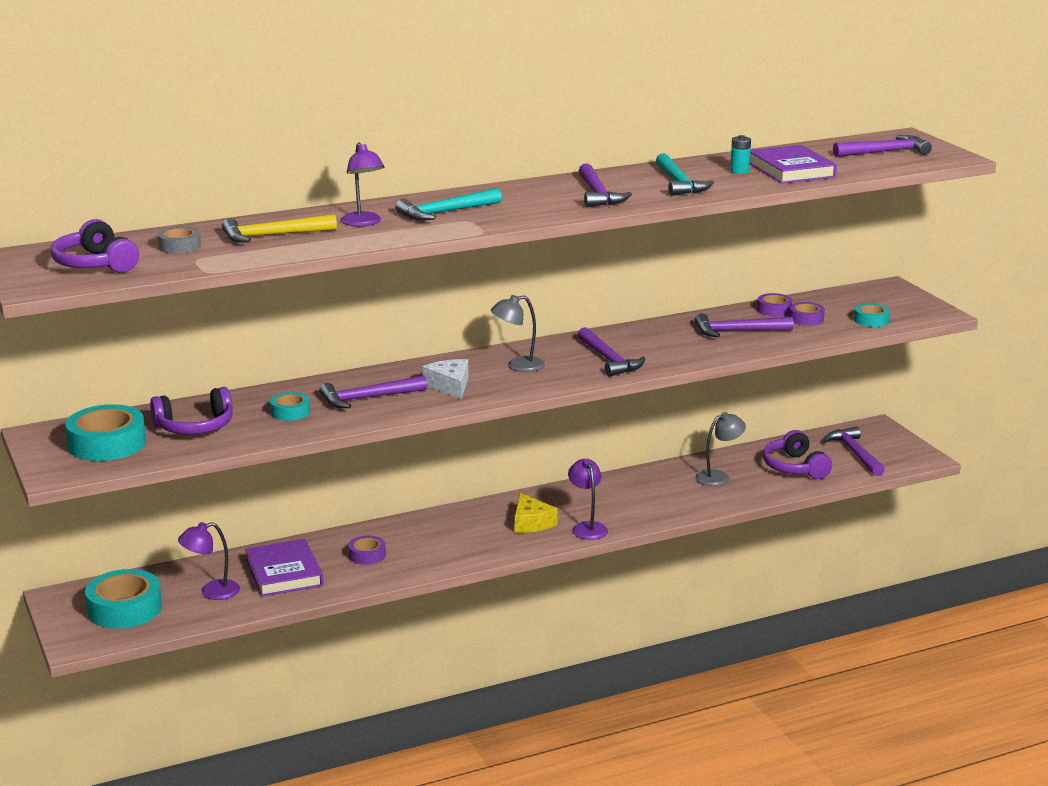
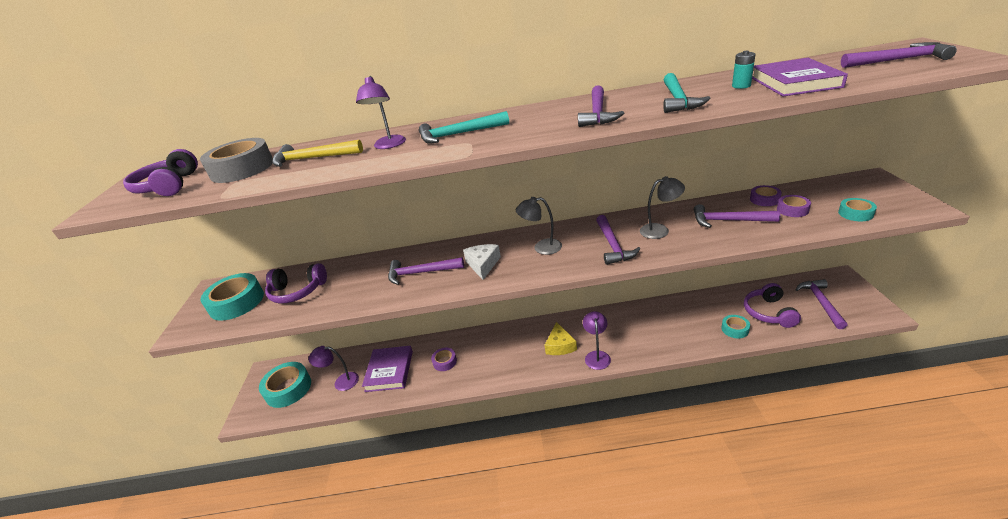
camera: 25 degrees right, 10 degrees up
(179, 246) = (242, 169): grey tape -> grey tape, size x1.87
(290, 412) = (363, 282): turquoise tape -> turquoise tape (735, 329)
(719, 477) = (706, 316): grey lamp -> grey lamp (660, 230)

